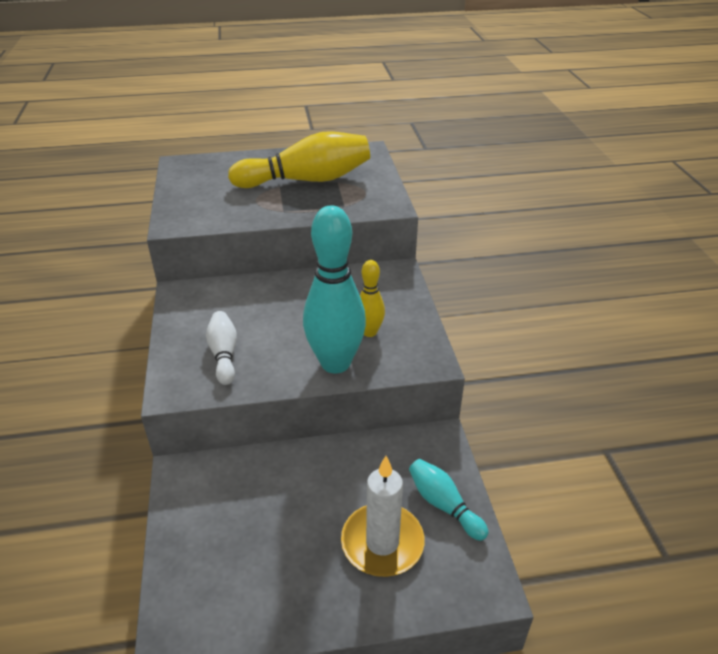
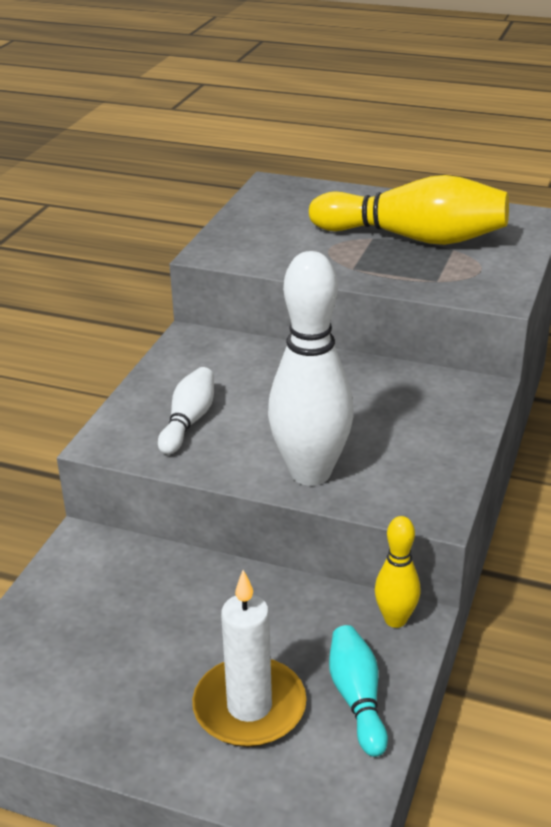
camera: 30 degrees right, 5 degrees down
(335, 363) = (310, 473): turquoise bowling pin -> white bowling pin
(369, 332) = (382, 451): yellow bowling pin -> yellow bowling pin (395, 619)

